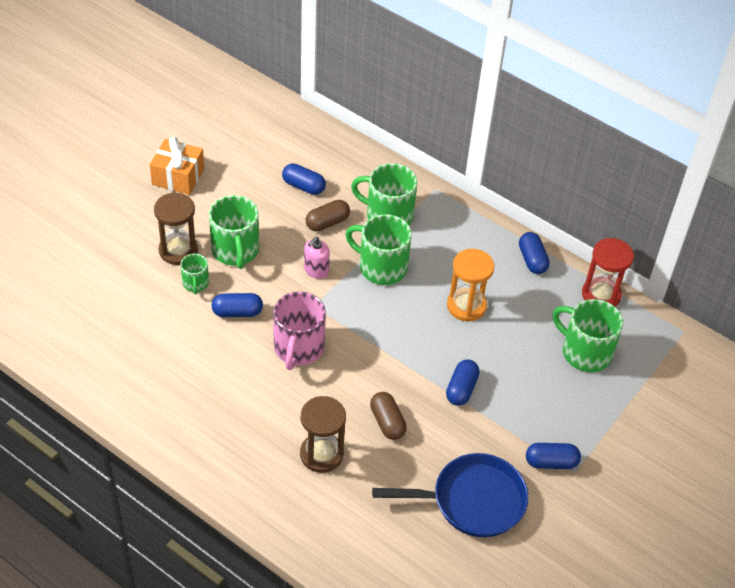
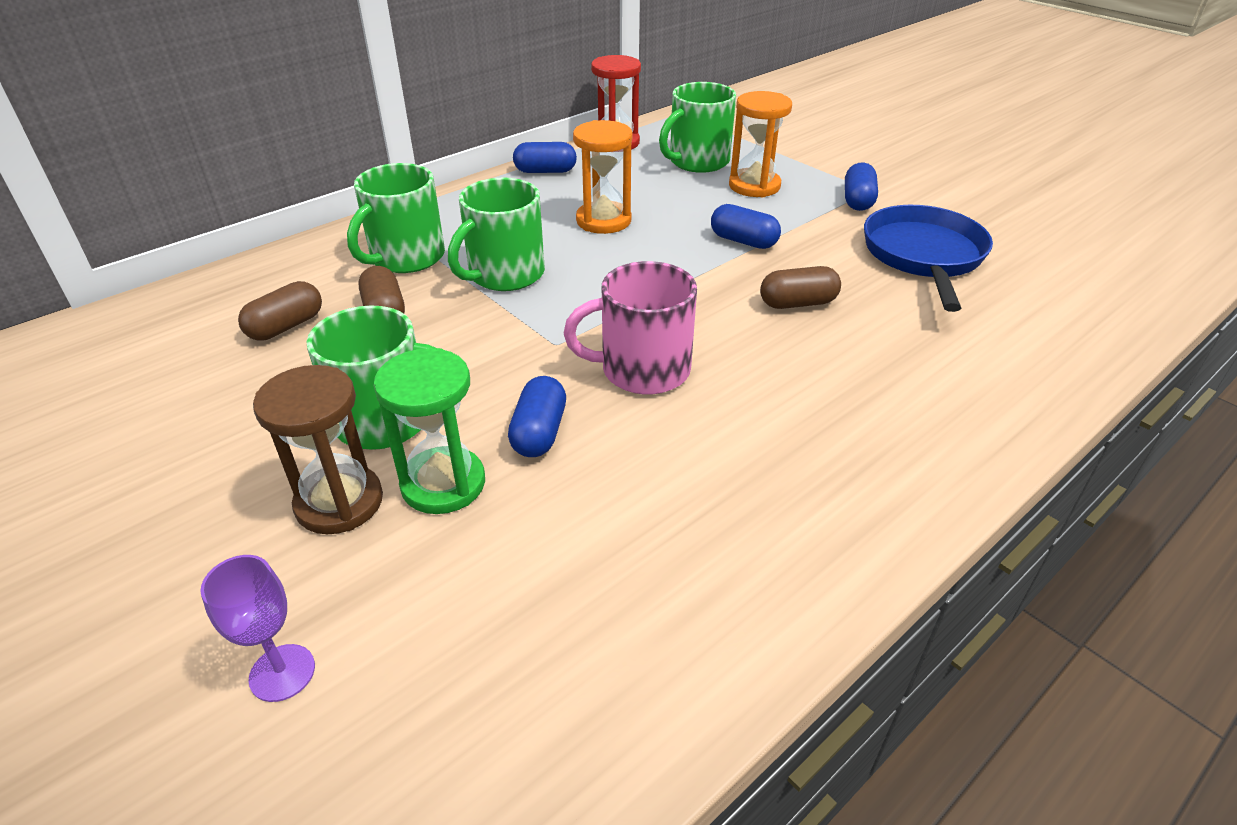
camera: 75 degrees left, 10 degrees down
(91, 262) = (282, 672): none -> purple goblet
(178, 177) = (127, 484): orange gift -> none
(195, 283) = (443, 484): green mug -> green hourglass
(298, 348) = (642, 370): pink mug -> pink mug turned 150 degrees clockwise
(303, 186) = (286, 326): blue capsule -> brown capsule
(316, 270) = (481, 334): pink soap dispenser -> none
(321, 454) = (860, 369): brown hourglass -> none
(553, 392) = (754, 186): none -> orange hourglass

